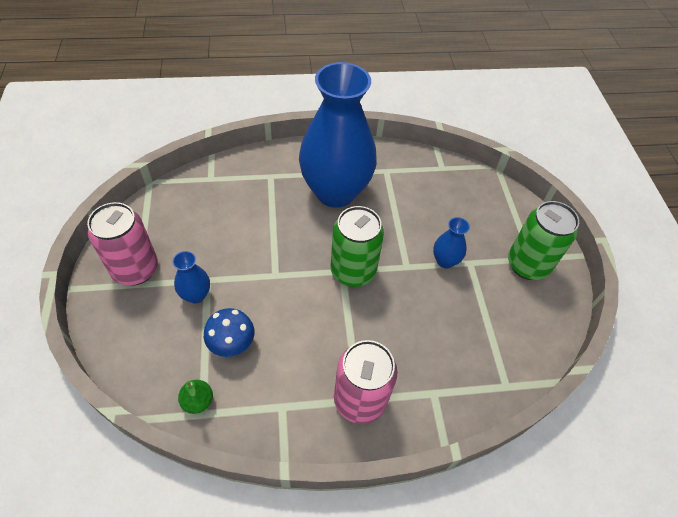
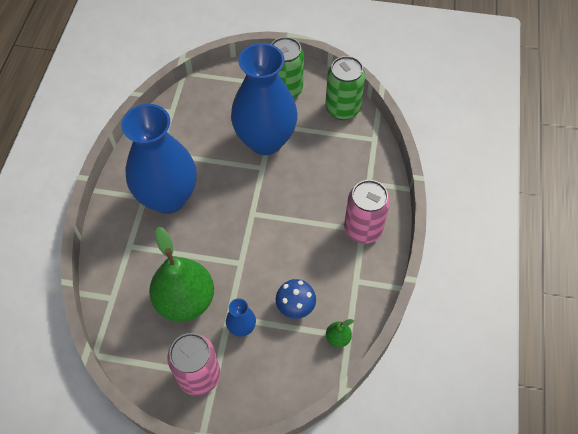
camera: 70 degrees left, 5 degrees up
(219, 236) = (185, 300): none -> green pear
(353, 271) = (255, 205): green can -> green can (342, 109)
(445, 261) = (265, 140): blue vase -> blue vase, size x2.49

